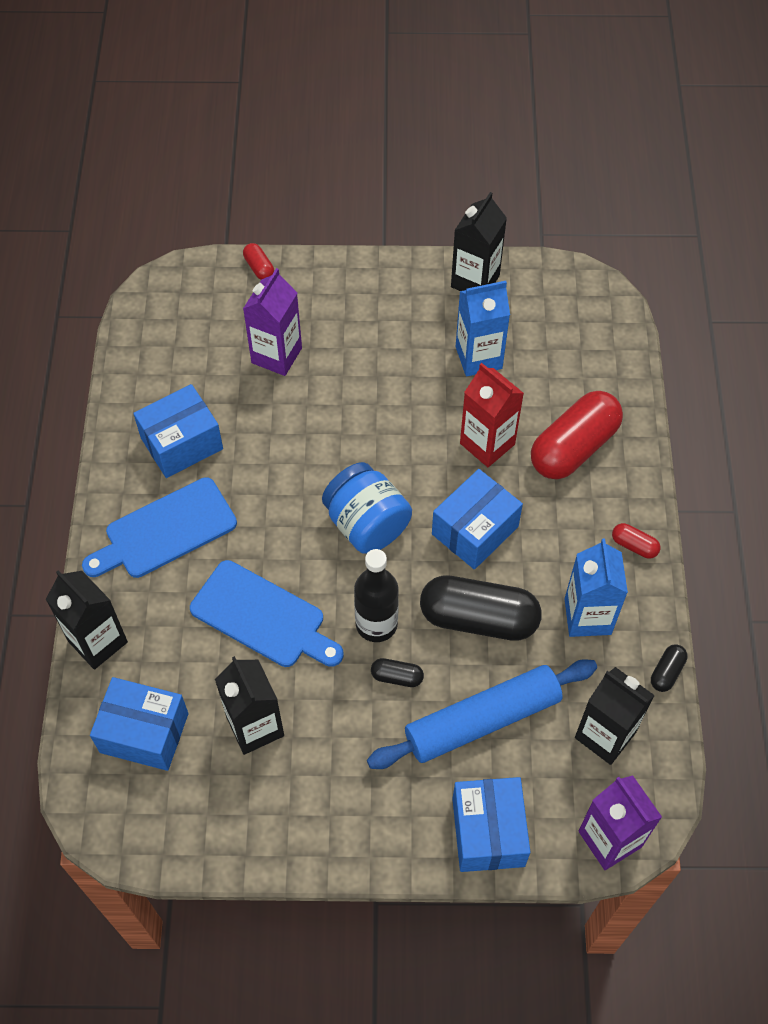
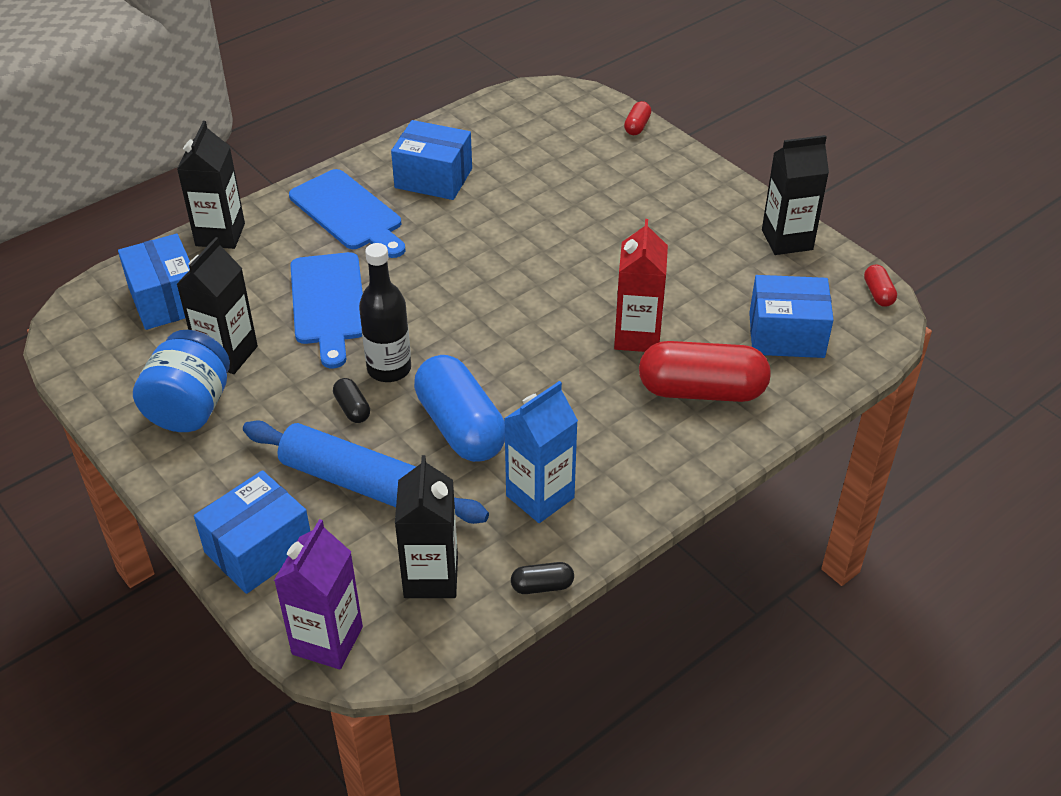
camera: 50 degrees right, 15 degrees down
(165, 531) = (349, 213): blue cutting board -> blue cutting board turned 150 degrees counterclockwise
(276, 355) = (570, 178): purple carton -> none
(367, 524) = (476, 311): blue jar -> blue jar (190, 407)
(475, 530) = (543, 376): blue box -> blue box (786, 335)
(478, 357) = (715, 284): blue carton -> none
(478, 618) = (460, 427): black capsule -> blue capsule
(634, 545) = (649, 488): red capsule -> red capsule (878, 293)

